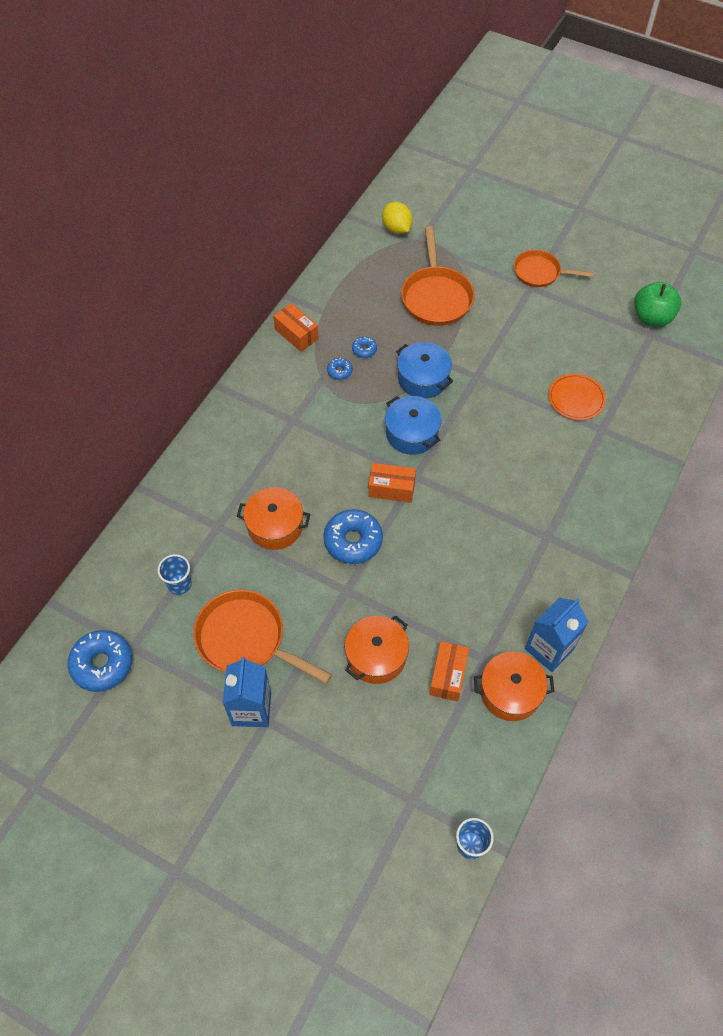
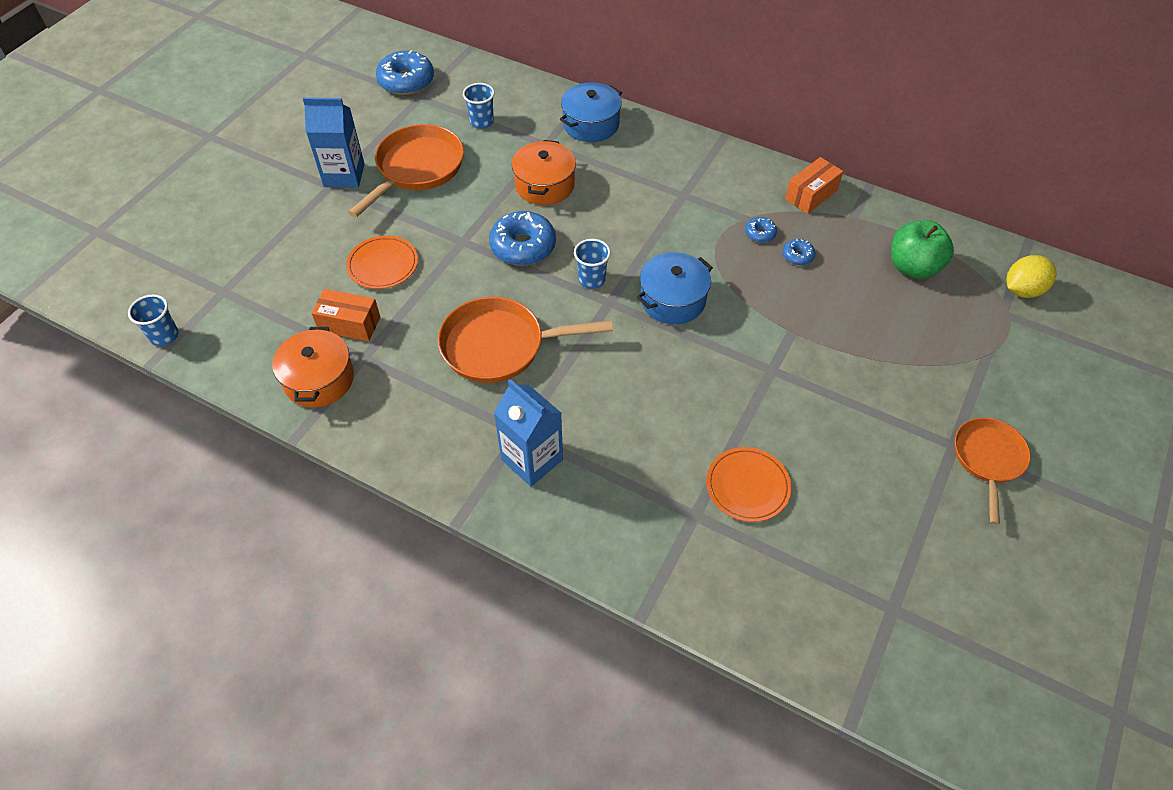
camera: 90 degrees right, 5 degrees down
(376, 656) = (383, 265): orange pot -> orange plate
(391, 489) = (591, 280): orange box -> blue cup
(423, 379) = (760, 313): blue pot -> blue pot (591, 124)
(436, 297) = (905, 330): orange pan -> orange pan (500, 346)
(549, 649) = (365, 421): blue carton -> blue carton (532, 459)
(652, 317) = (931, 616): green apple -> green apple (913, 267)

